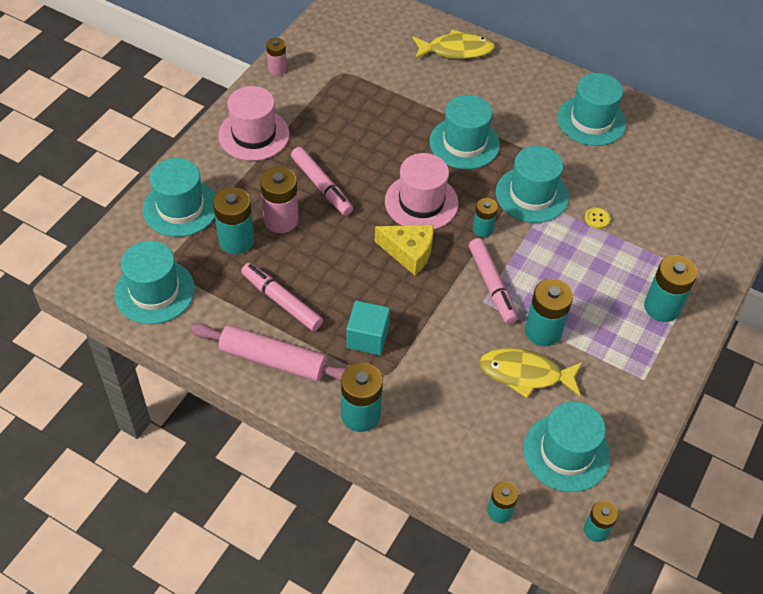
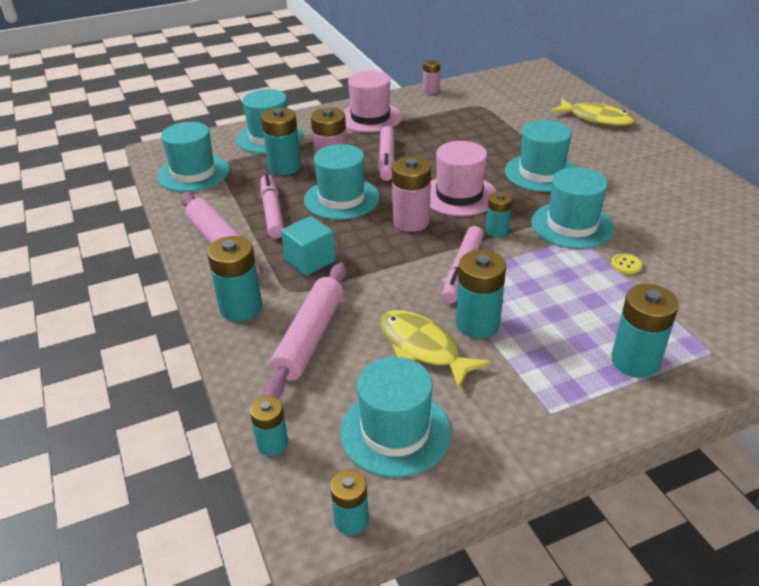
camera: 40 degrees right, 15 degrees down
(409, 252) = (411, 221): yellow cheese -> pink battery
(440, 411) = (310, 337): none -> pink rolling pin
(591, 121) = (690, 197): turquoise hat -> turquoise hat (341, 199)

